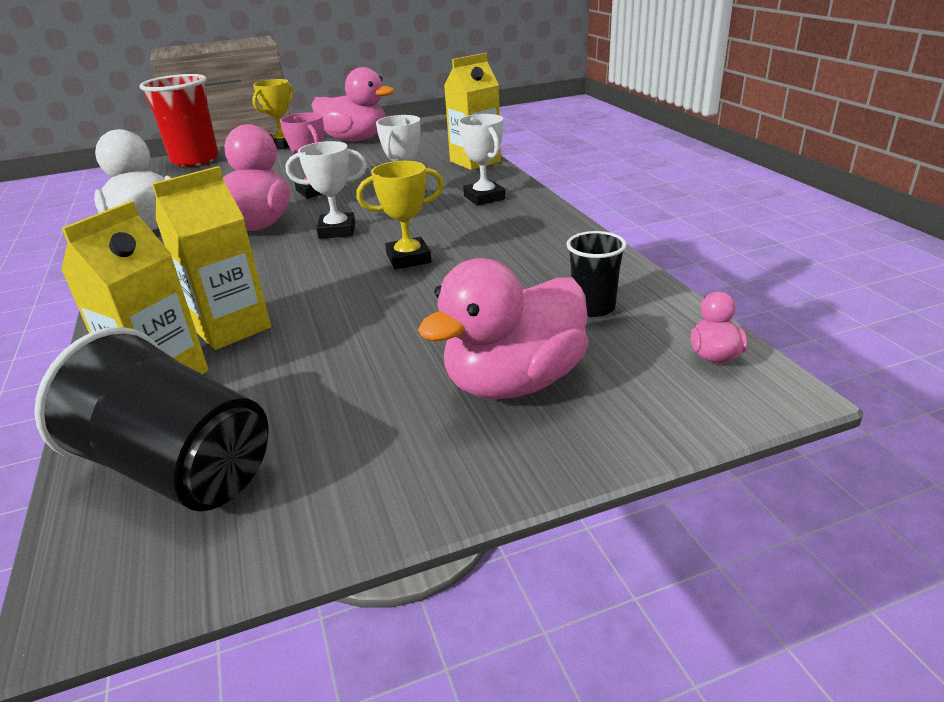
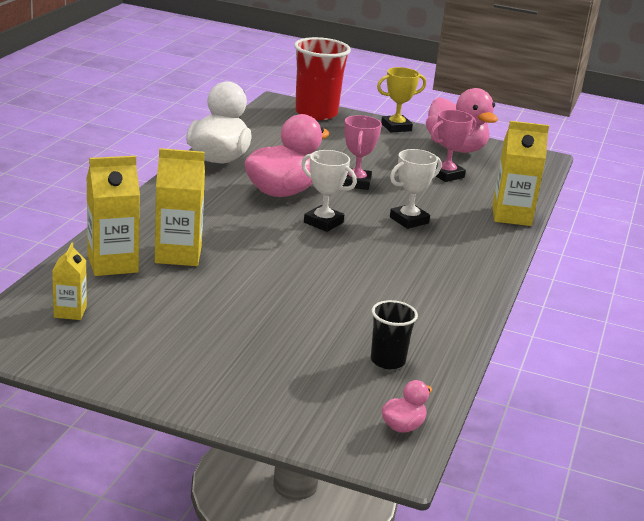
camera: 35 degrees right, 5 degrees down
(178, 469) = (70, 312): black cup -> yellow carton
(379, 157) = (446, 175): none -> pink trophy
(408, 258) = (334, 267): yellow trophy -> none
(484, 197) = (461, 250): white trophy -> none
(514, 382) = (270, 369): pink duck -> none

